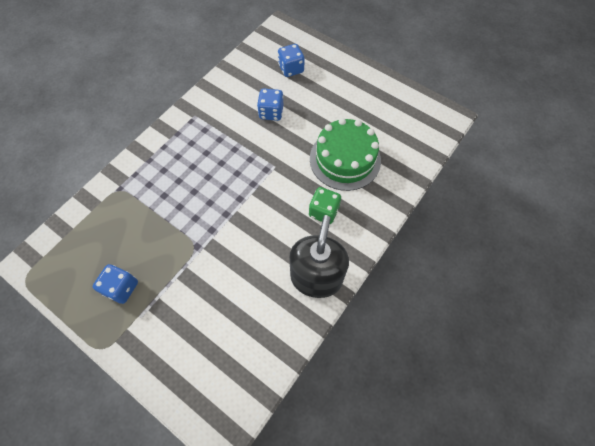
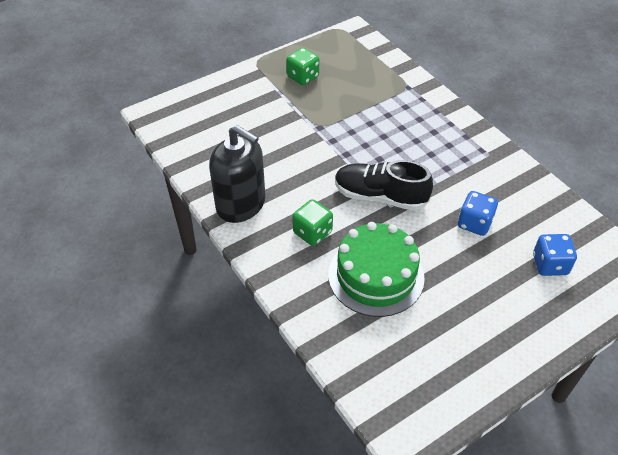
camera: 110 degrees right, 15 degrees down
(121, 288) = (303, 77): blue dice -> green dice
(267, 176) = (380, 196): none -> black shoe

